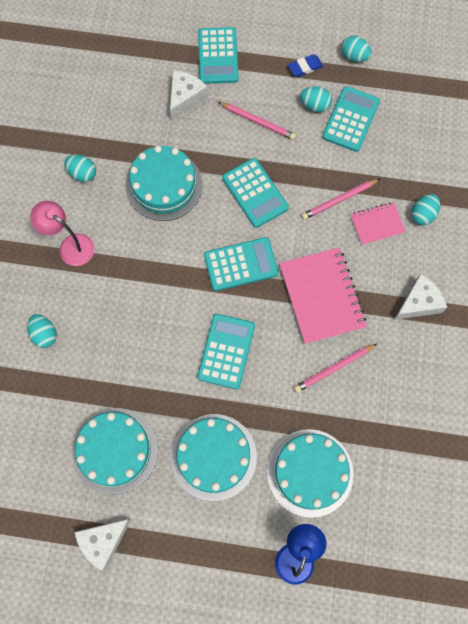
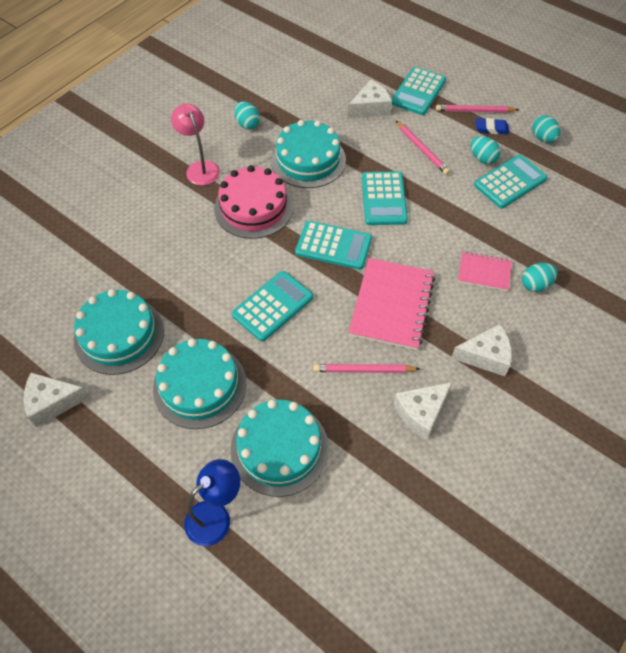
camera: 30 degrees right, 15 degrees down
(44, 334) = (131, 220): turquoise egg -> none
(147, 262) = (253, 207): none -> pink cake
(339, 200) = (459, 237): pink pencil -> pink pencil (474, 111)
(397, 380) = (421, 412): none -> white cheese

